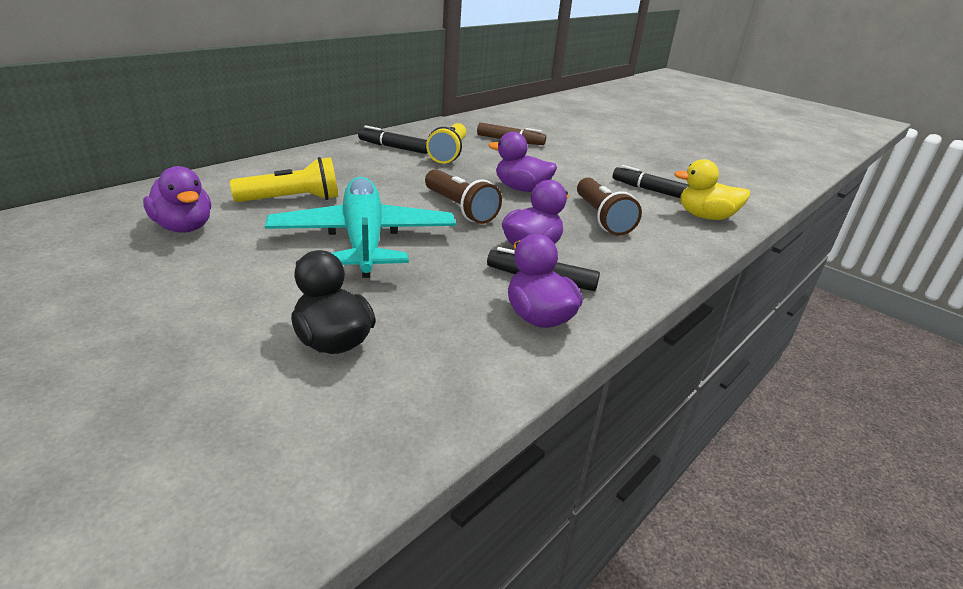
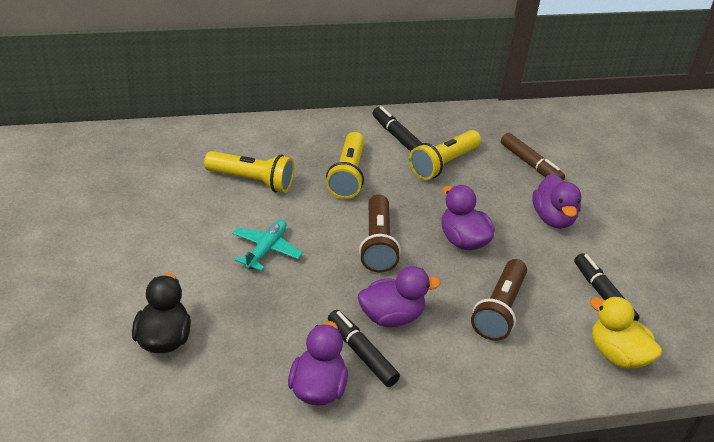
camera: 35 degrees right, 10 degrees up
(184, 227) = (156, 185): purple duck -> purple duck (553, 218)
(363, 239) = (266, 249): turquoise plane -> turquoise plane, size x0.47
(380, 176) = (348, 175): none -> yellow flashlight

